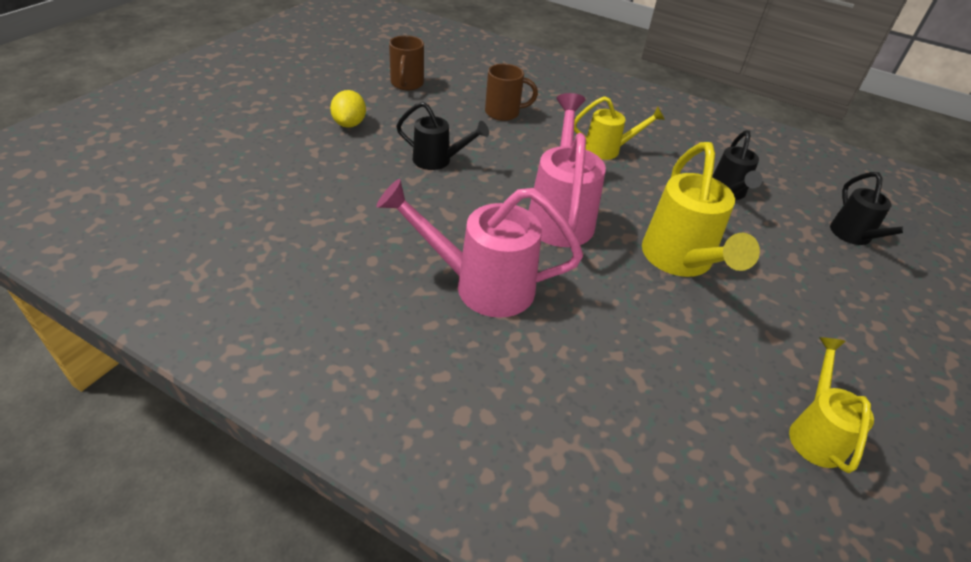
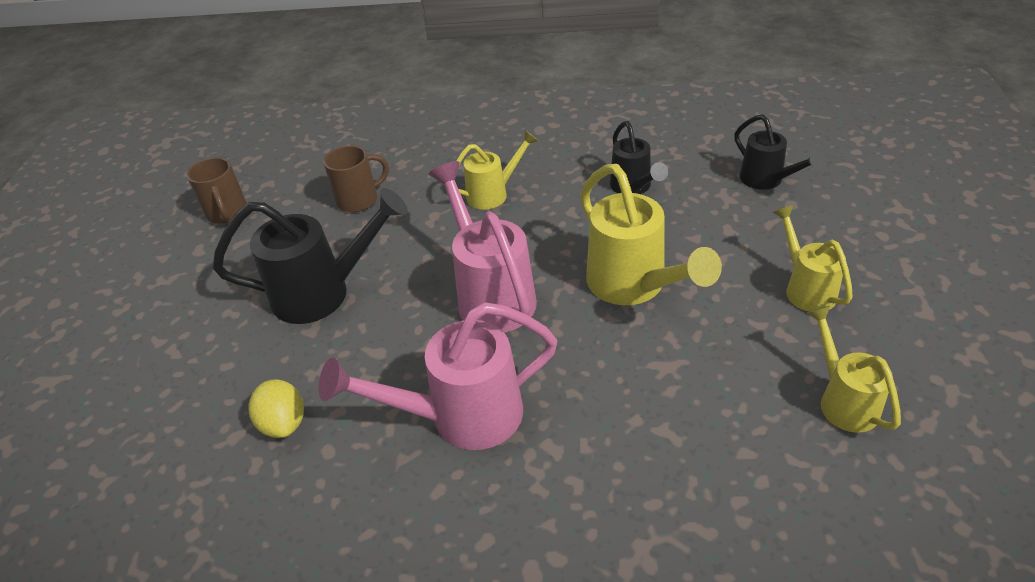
camera: 20 degrees left, 0 degrees up
(349, 124) = (192, 296): yellow lemon -> yellow lemon (284, 423)
(438, 161) = (324, 293): black watering can -> black watering can, size x1.67
(837, 331) = (805, 288): none -> yellow watering can

